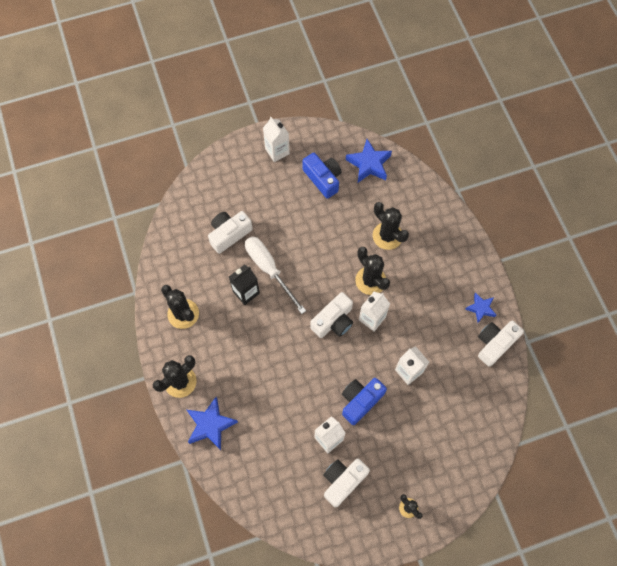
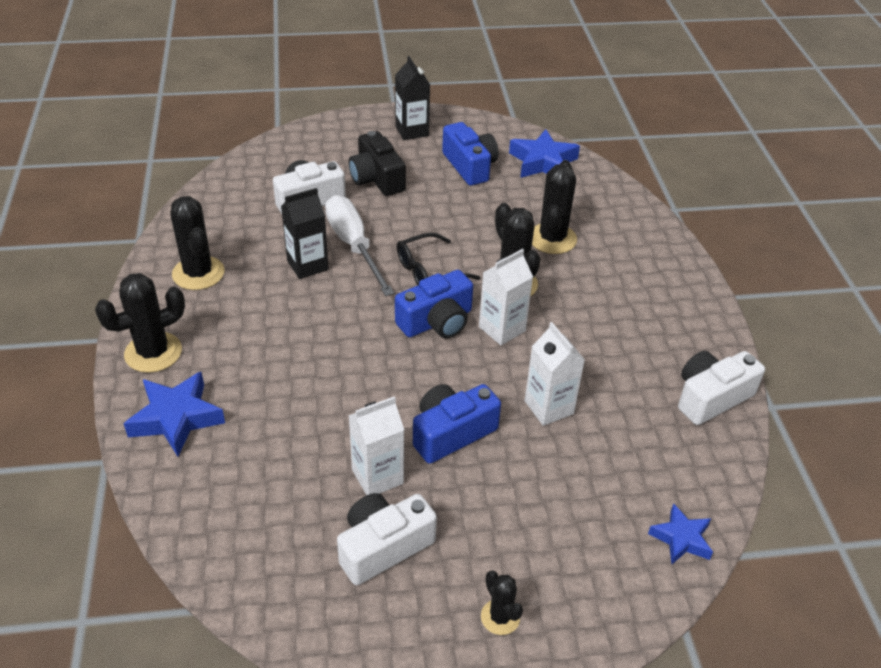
camera: 10 degrees right, 25 degrees down
(266, 204) = (376, 178): none -> black camera
(277, 151) = (412, 131): white carton -> black carton
(319, 281) = (429, 271): none -> black glasses
(333, 321) = (437, 321): white camera -> blue camera
(387, 236) = (552, 239): black cactus -> black cactus turned 45 degrees clockwise
(480, 308) = (692, 347): blue star -> blue star (681, 538)

